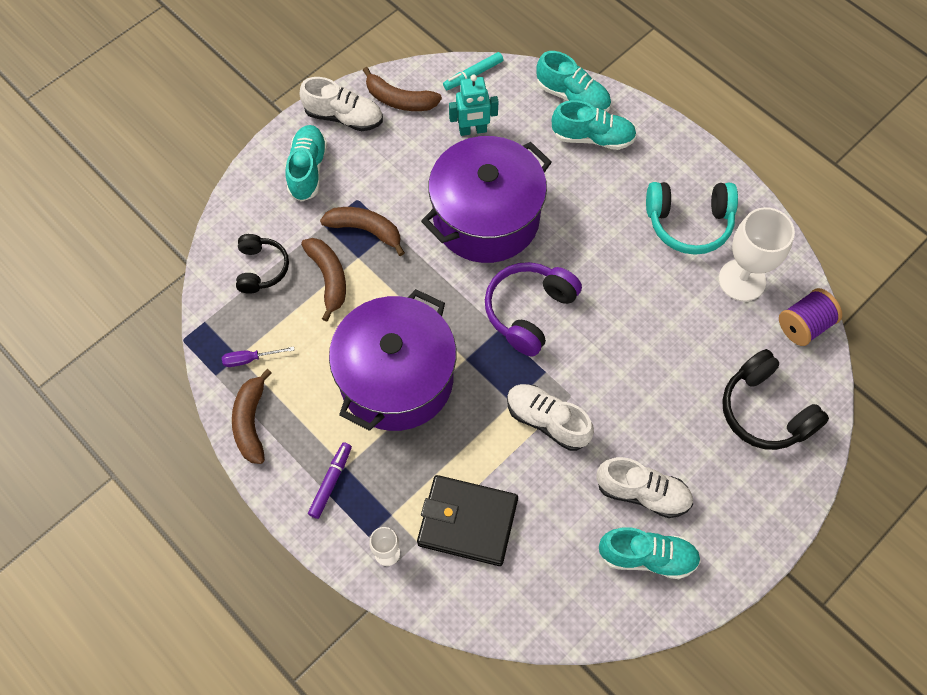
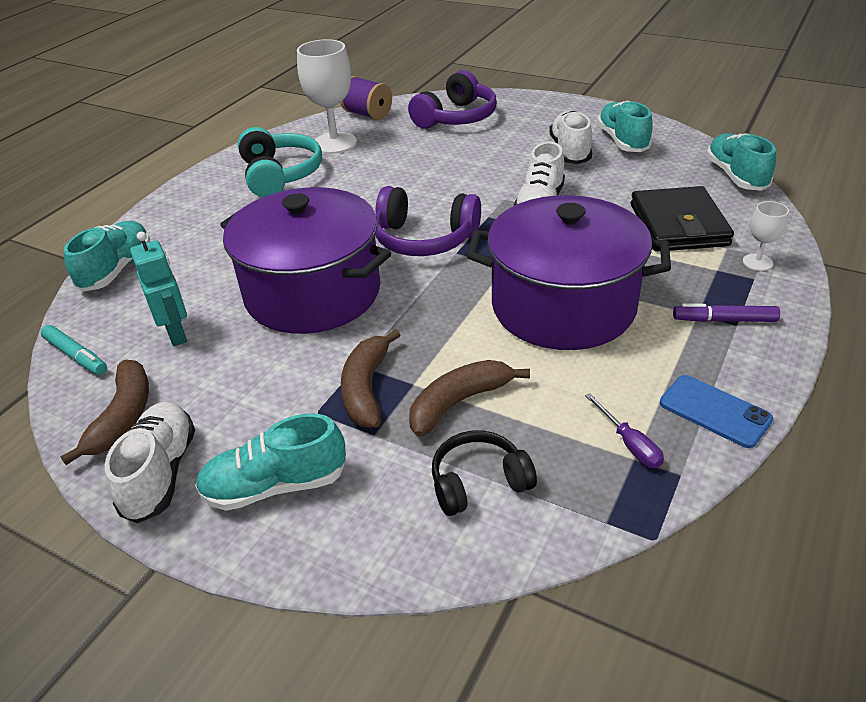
camera: 105 degrees left, 25 degrees down
(251, 422) = (714, 411): brown banana -> blue phone
(592, 137) = (178, 245): turquoise shoe -> turquoise shoe (736, 176)
(765, 411) = (456, 118): black headphones -> purple headphones

